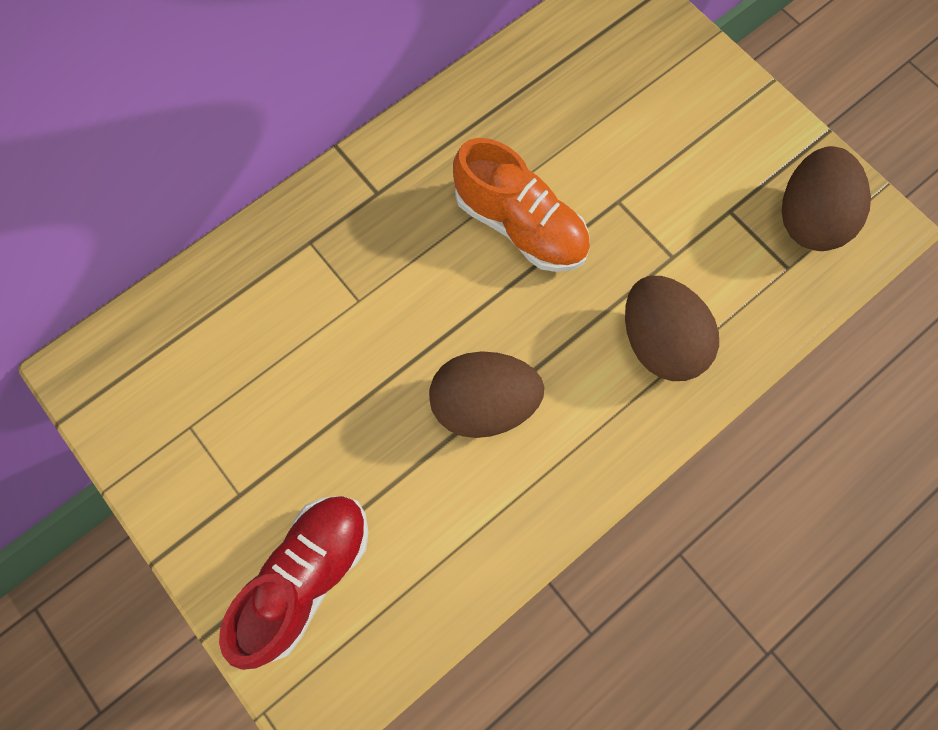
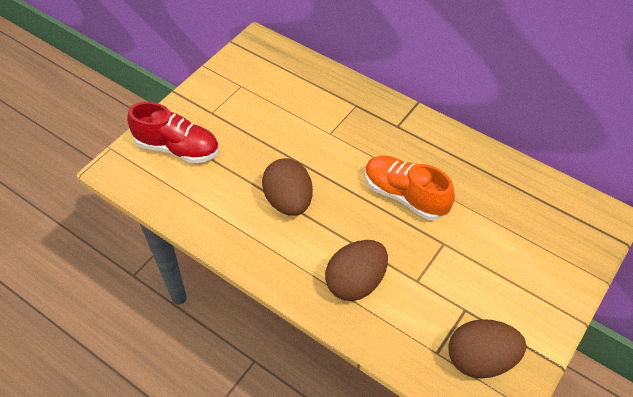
camera: 75 degrees right, 20 degrees down
(520, 225) = (405, 196): orange shoe -> orange shoe turned 105 degrees clockwise

